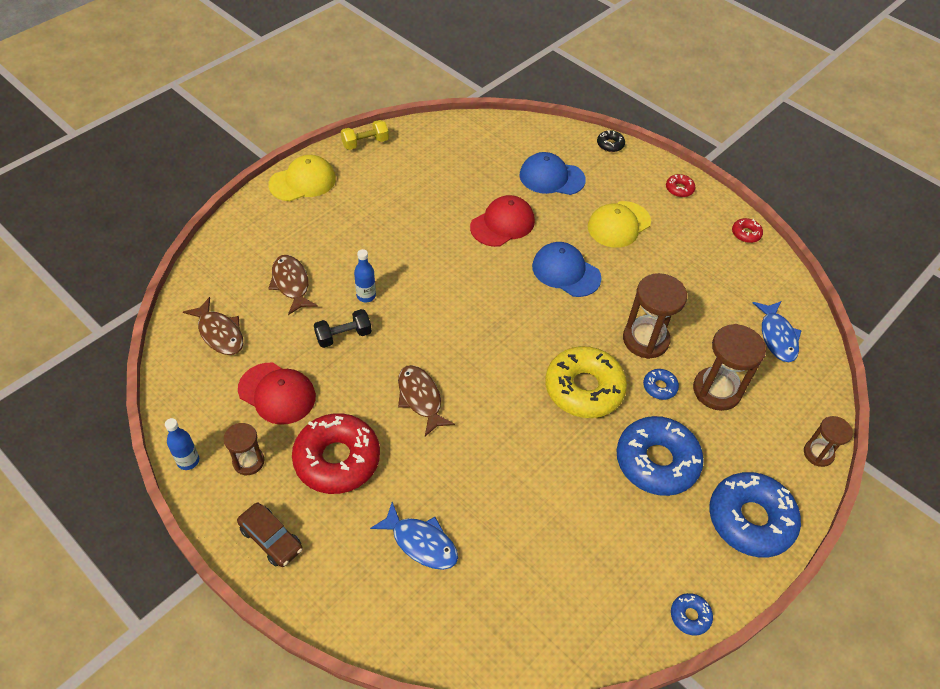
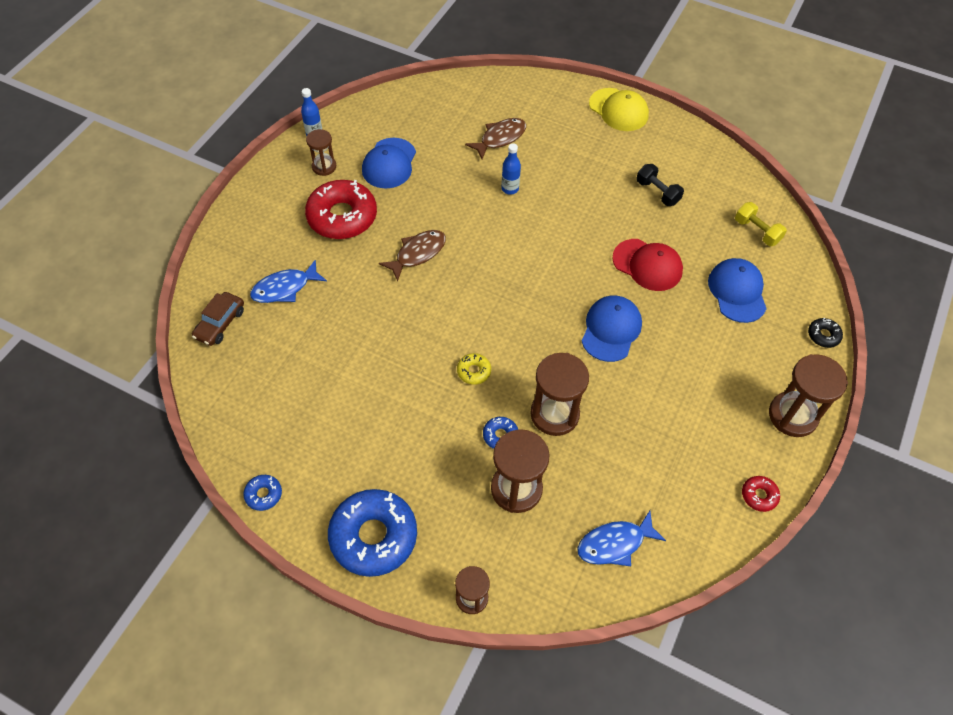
camera: 75 degrees right, 5 degrees up
(219, 333) = (432, 113): brown fish -> none
(271, 539) = (265, 199): brown car -> brown car (220, 324)
(277, 393) = (389, 163): red cap -> blue cap
(343, 336) = (461, 186): black dumbbell -> black dumbbell (657, 192)
(365, 143) = (693, 136): yellow dumbbell -> yellow dumbbell (756, 231)
(421, 542) = (285, 288): blue fish -> blue fish turned 45 degrees clockwise
(584, 388) = (474, 371): yellow donut -> yellow donut, size x0.44
(618, 224) = (702, 364): yellow cap -> none
(656, 461) = (413, 445): blue donut -> none
(679, 189) = (792, 415): red donut -> brown hourglass

